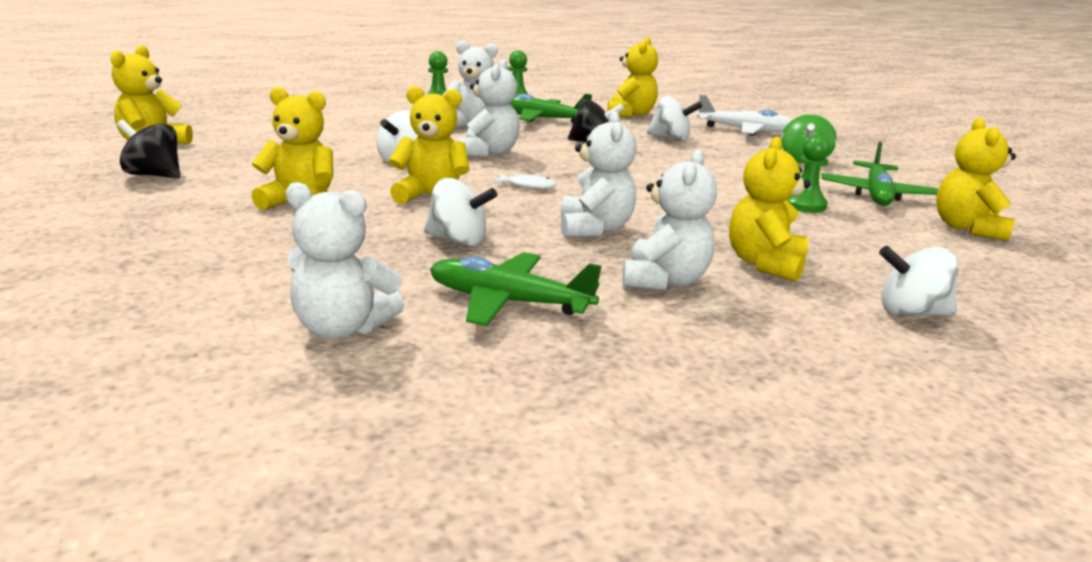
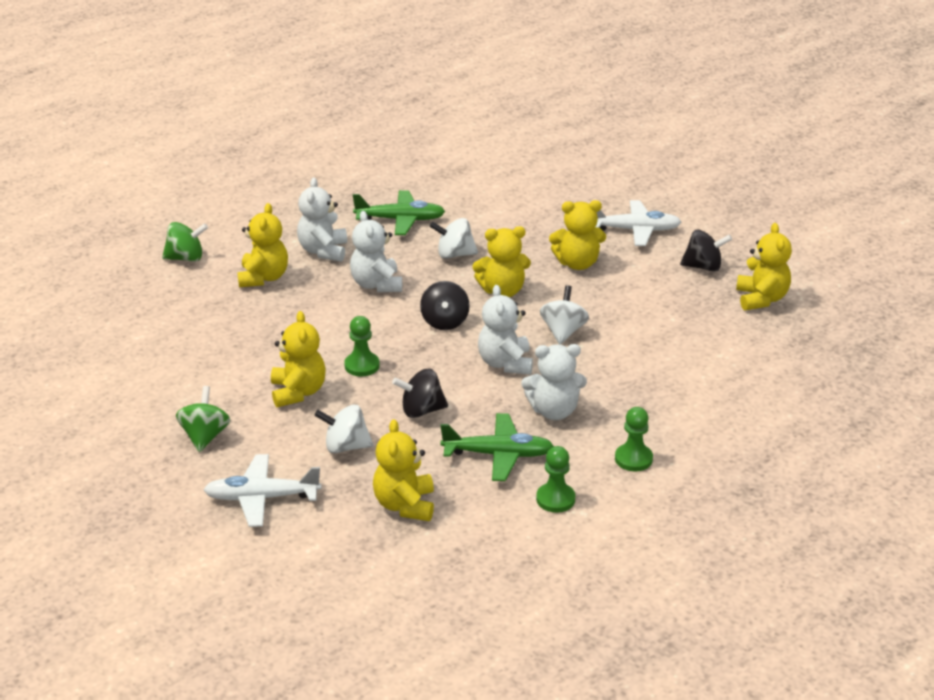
camera: 165 degrees right, 10 degrees up
(157, 220) = (635, 230): none -> white plane
(342, 328) = (465, 192): white teddy bear -> none
(527, 185) = (445, 322): white fish -> black spinning top
(804, 205) = (223, 352): green pawn -> green pawn (362, 366)
(876, 194) = (154, 385): green plane -> none
(911, 312) = (186, 258): white spinning top -> green spinning top
(966, 228) = (100, 352): yellow teddy bear -> yellow teddy bear (298, 392)

